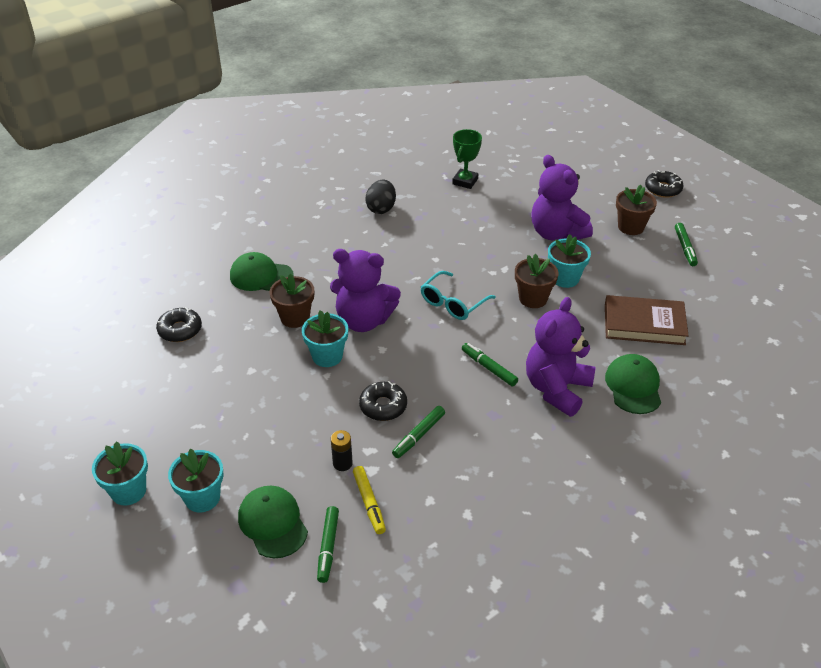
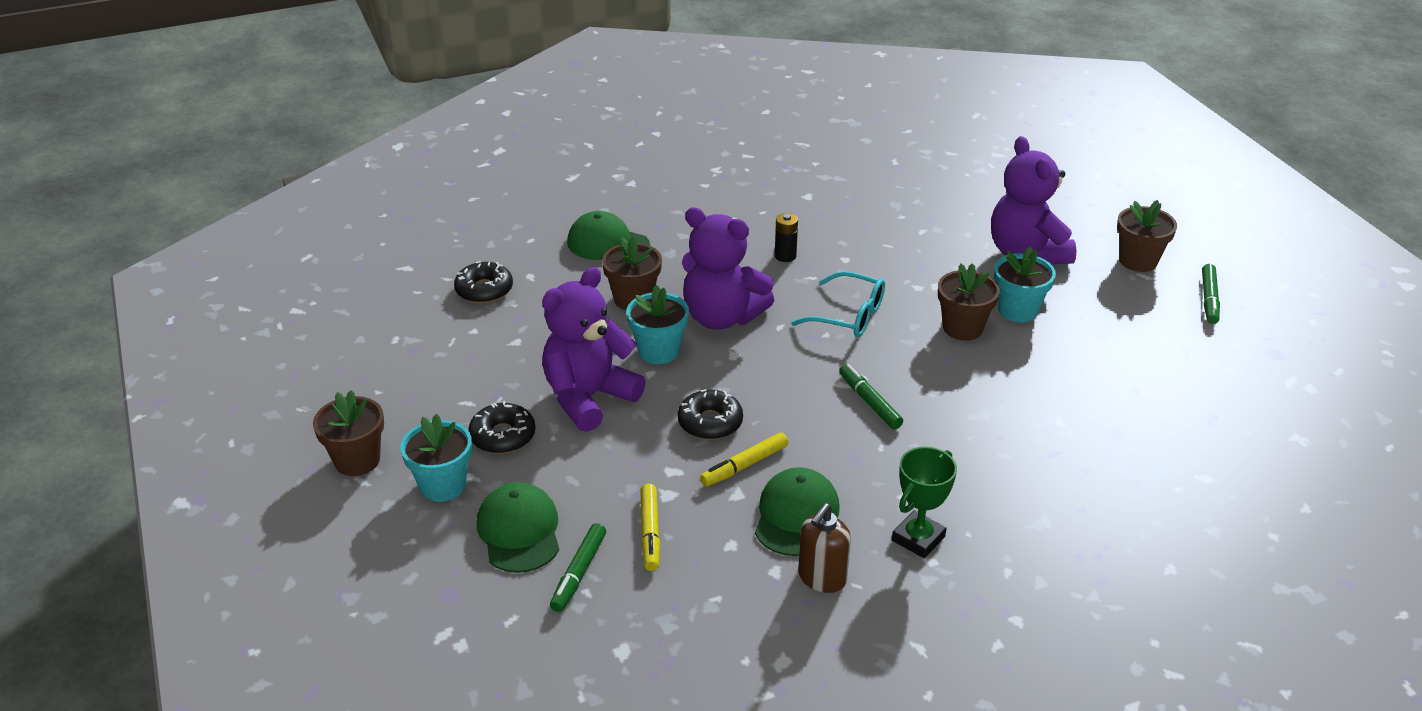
camera: 15 degrees right, 5 degrees down
(128, 491) = (357, 460): turquoise flower pot -> brown flower pot
(342, 463) = (632, 480): black battery -> black battery (785, 256)
(381, 208) = (794, 188): black egg -> none
(419, 435) = (744, 466): green marker -> yellow marker
(453, 303) = (849, 316): turquoise glasses -> turquoise glasses turned 120 degrees counterclockwise
(465, 181) = (921, 171): green trophy -> green trophy (918, 538)
(501, 512) = (822, 578): none -> brown soap dispenser
(556, 389) = (954, 444): purple teddy bear -> purple teddy bear (589, 398)
(633, 386) = (1066, 460): green cap -> green cap (796, 515)
(644, 324) = (1111, 385): brown book -> none
(663, 189) = (1204, 220): black donut -> black donut (503, 436)

